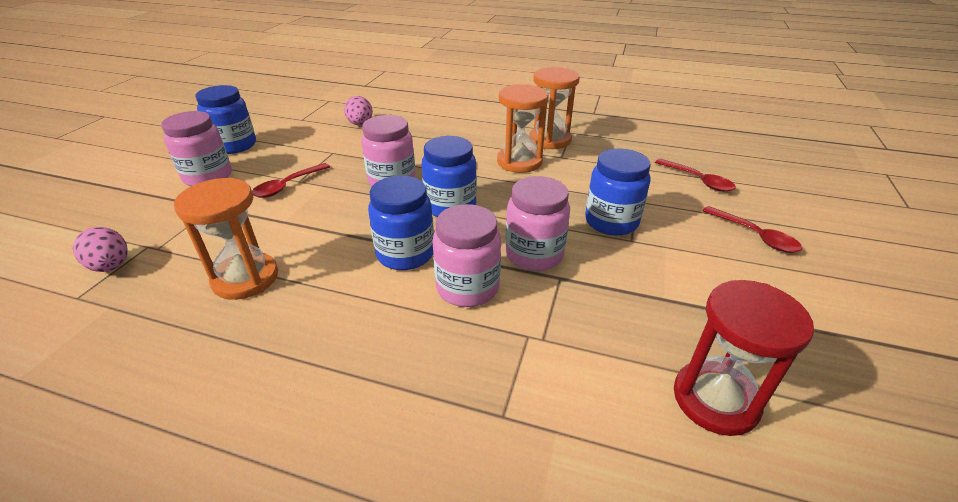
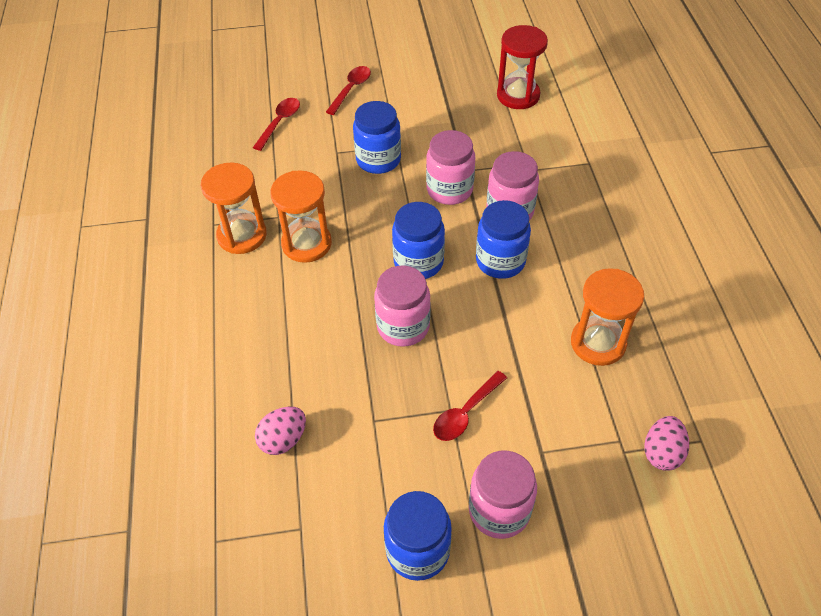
camera: 115 degrees left, 15 degrees up
(288, 186) = (465, 413): red spoon -> red spoon turned 120 degrees clockwise

